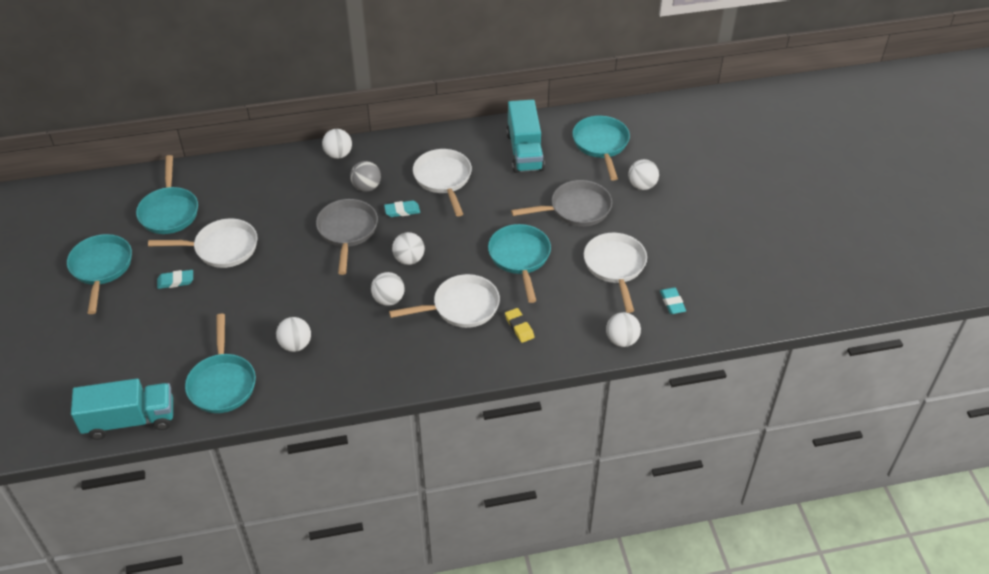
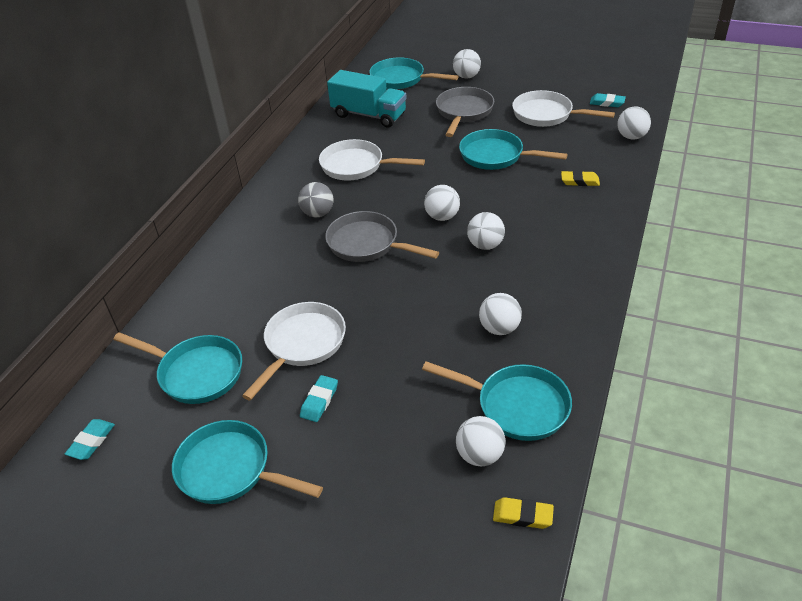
camera: 55 degrees left, 5 degrees down
(130, 420) = (522, 515): turquoise truck -> yellow eraser
(338, 154) = (251, 218): white ball -> white ball (480, 455)
(402, 211) = (373, 202): turquoise eraser -> turquoise eraser (91, 441)
(461, 307) = (530, 205): white pan -> none

